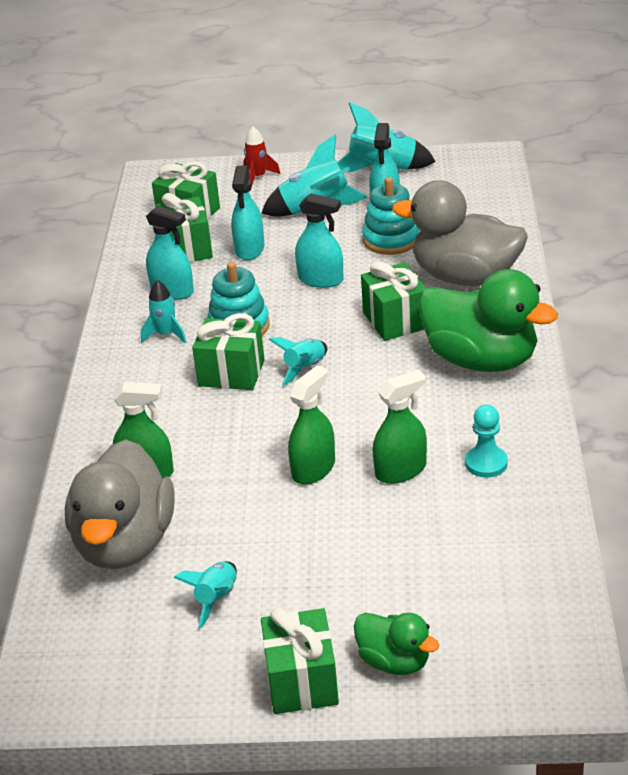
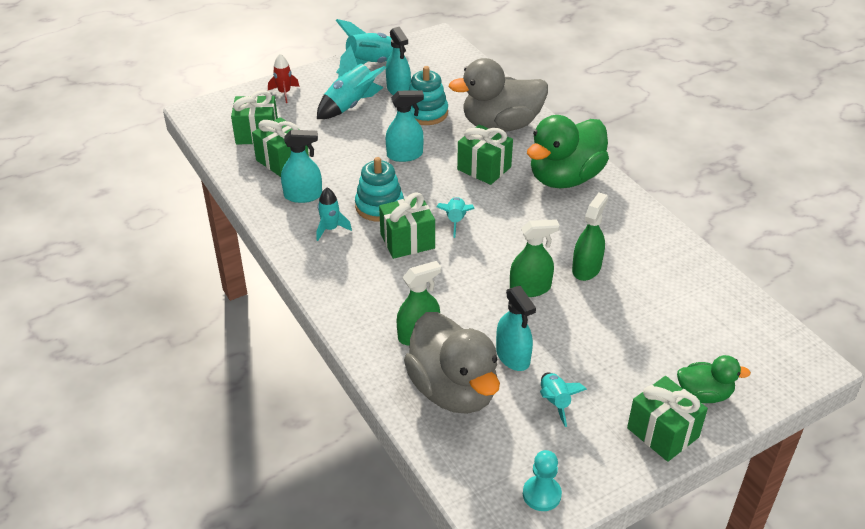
camera: 35 degrees left, 5 degrees up
(249, 249) = (331, 148): turquoise spray bottle -> turquoise spray bottle (513, 356)
(313, 469) = (530, 288): green spray bottle -> green spray bottle turned 75 degrees clockwise
(481, 360) = (565, 178): green duck -> green duck turned 135 degrees clockwise
(486, 463) = (633, 245): turquoise pawn -> turquoise pawn (541, 494)

